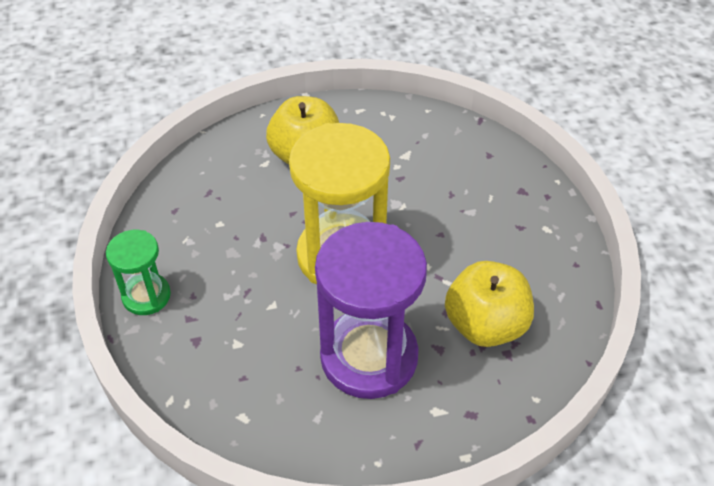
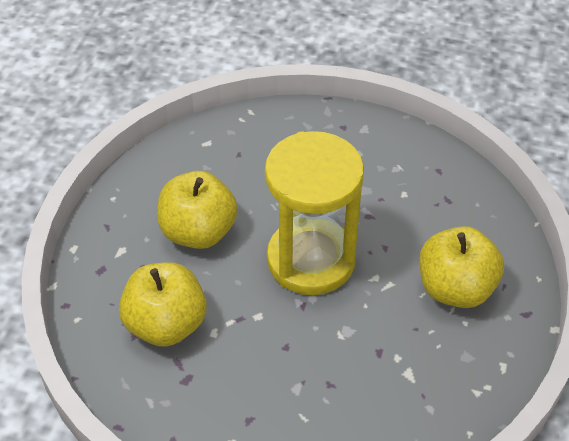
camera: 120 degrees right, 0 degrees up
(146, 296) = (354, 126): green hourglass -> none
(369, 357) = (198, 232): purple hourglass -> yellow apple

